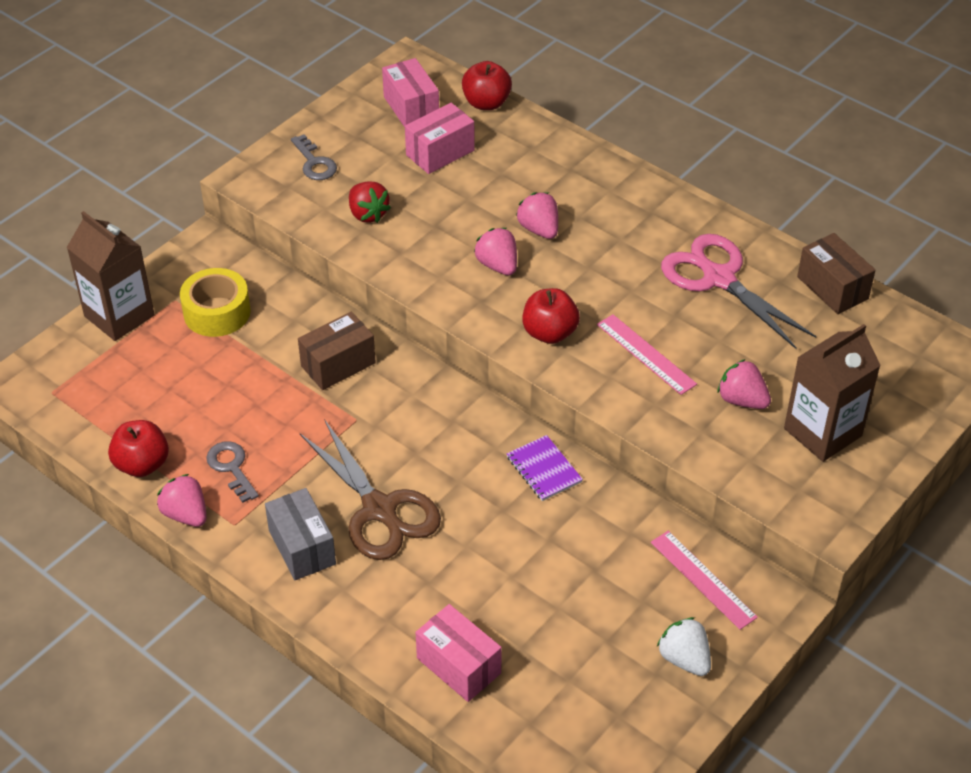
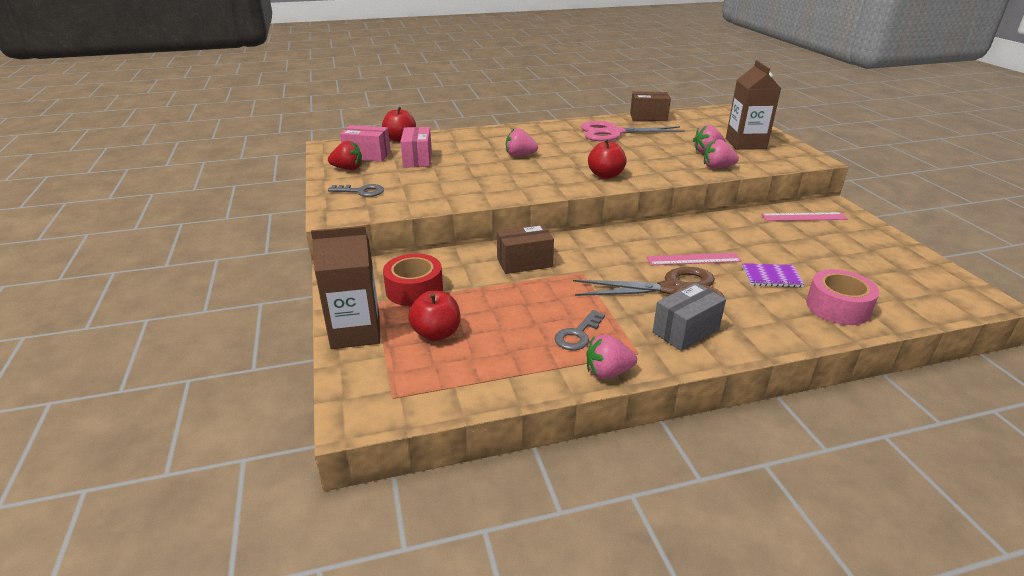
camera: 55 degrees left, 15 degrees down
(142, 464) = (531, 376): red apple -> red apple (436, 333)
(217, 312) = (414, 289): yellow tape -> red tape
(231, 468) = (578, 335): grey key -> grey key turned 60 degrees counterclockwise
(302, 547) = (685, 331): grey box -> grey box turned 45 degrees counterclockwise
(338, 364) = (524, 262): brown box -> brown box turned 75 degrees clockwise
(368, 214) = (434, 190): red strawberry -> red strawberry (348, 169)
(458, 666) = (837, 307): pink box -> pink tape
(497, 265) = (533, 172): pink strawberry -> pink strawberry (717, 167)
(544, 469) = (684, 230): purple notebook -> purple notebook (771, 277)
(646, 354) = (649, 160): pink ruler -> pink ruler (693, 259)
(684, 659) = (863, 239): white strawberry -> none

